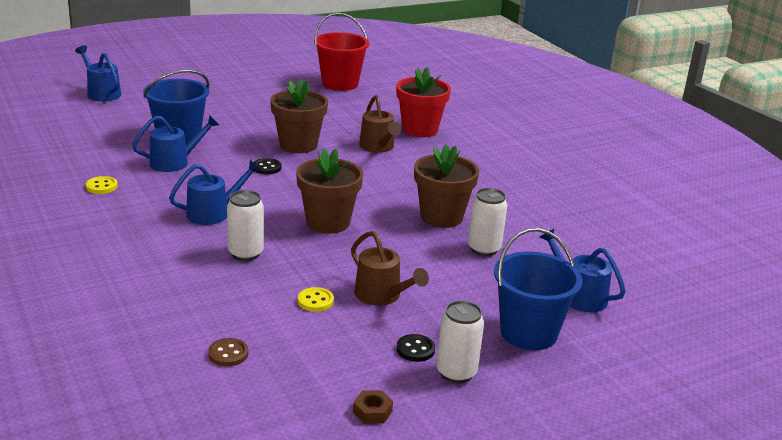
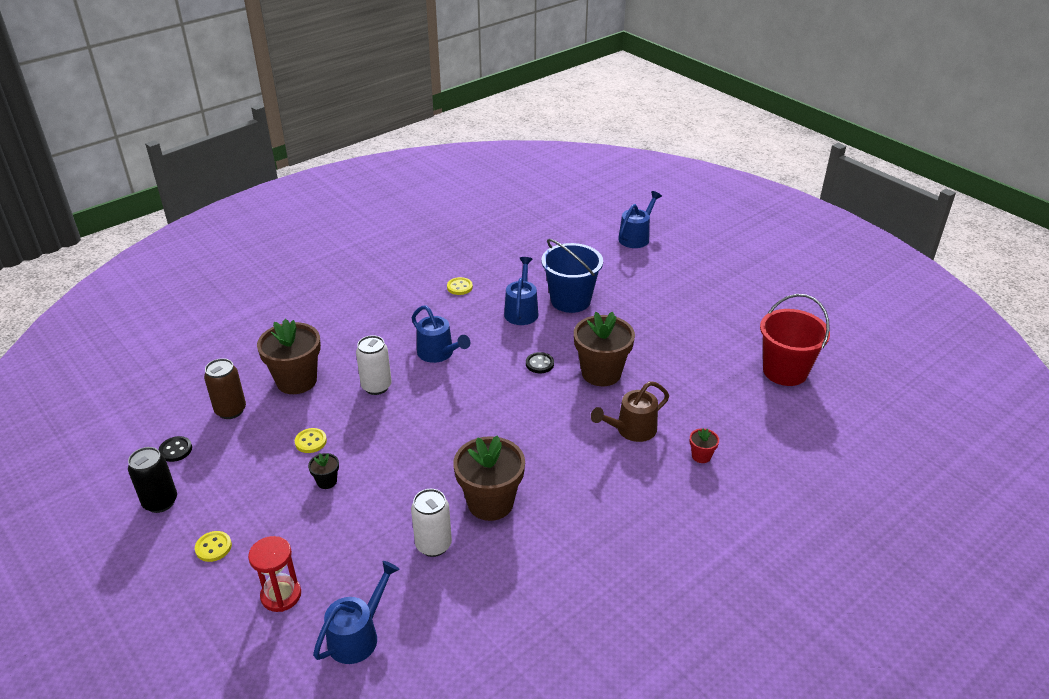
camera: 80 degrees right, 10 degrees up
(175, 162) = (522, 310): blue watering can -> blue watering can turned 135 degrees counterclockwise
(228, 354) = (230, 410): brown button -> brown can
(328, 222) = (447, 424): brown flower pot -> brown flower pot (296, 381)
(372, 412) = (160, 502): brown nut -> black can
(382, 296) = (327, 481): brown watering can -> black flower pot
(415, 349) = (245, 516): black button -> black button (175, 450)
(420, 129) = (701, 456): red flower pot -> red flower pot, size x0.44
(456, 373) = (213, 547): white can -> yellow button
(528, 333) = (281, 595): blue bucket -> red hourglass

